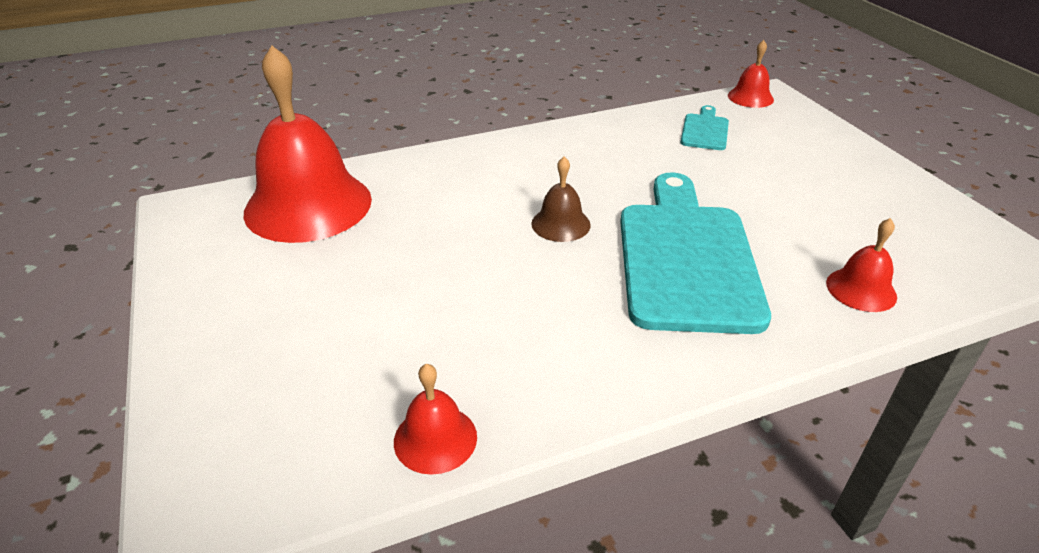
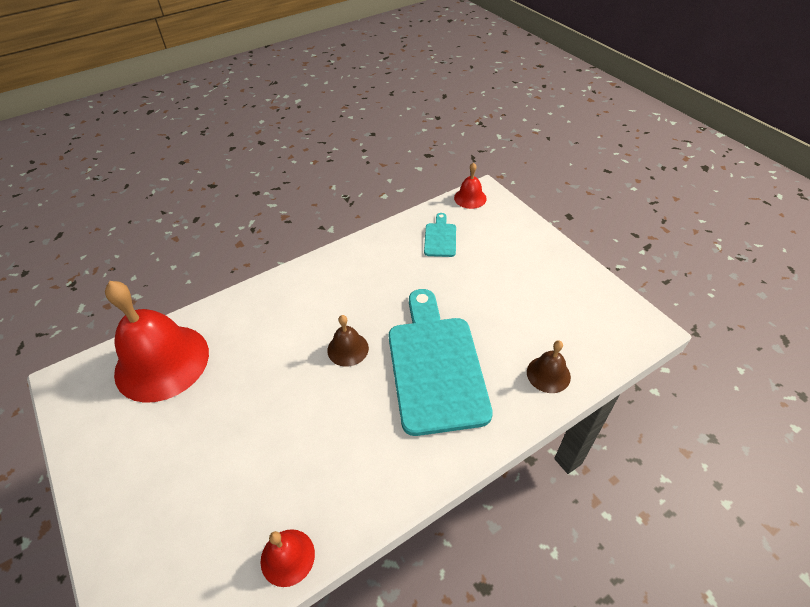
camera: 10 degrees left, 10 degrees up
(861, 289) = (548, 374): red bell -> brown bell

